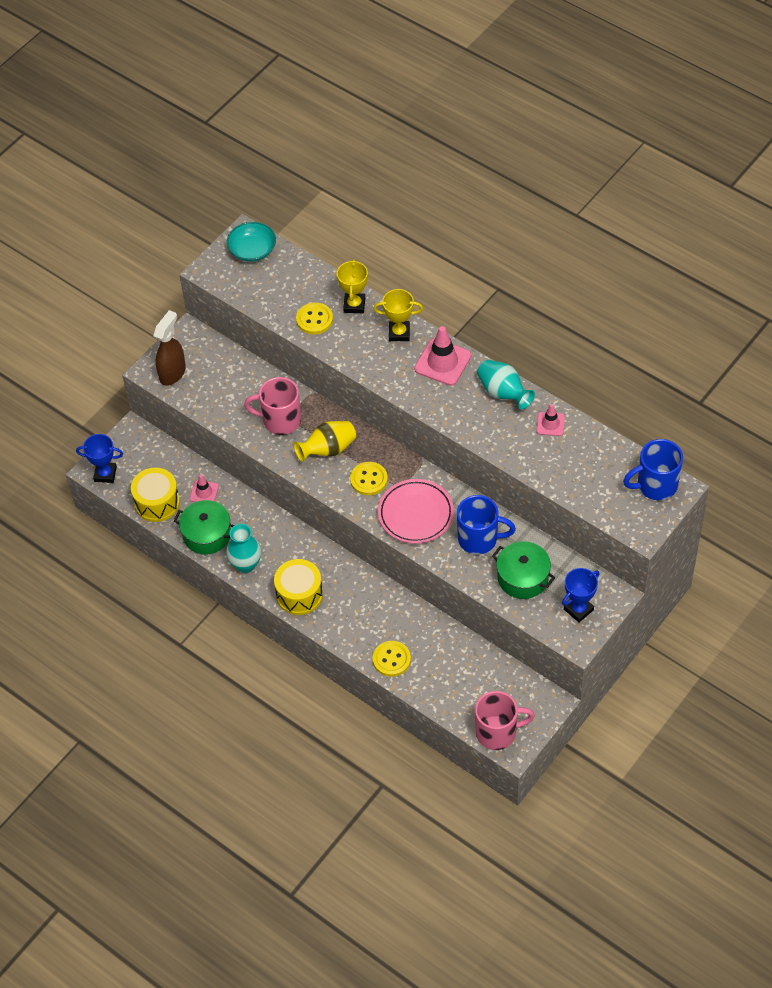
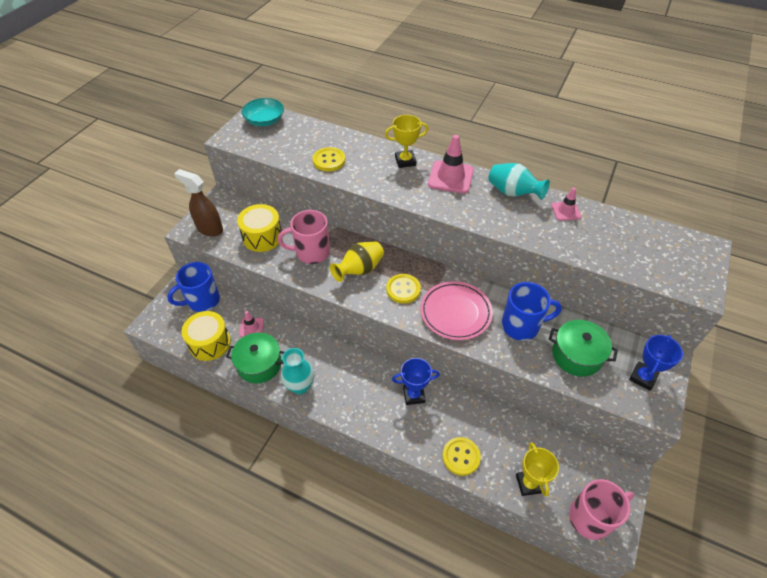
camera: 15 degrees left, 5 degrees down
(105, 474) = (160, 325): blue trophy -> blue trophy (414, 395)
(172, 373) = (209, 229): brown spray bottle -> brown spray bottle turned 75 degrees counterclockwise
(299, 594) = (356, 406): yellow drum -> yellow drum (262, 237)
(354, 305) = (360, 147): yellow trophy -> yellow trophy (529, 484)
(655, 485) = (686, 247): blue mug -> blue mug (202, 301)

